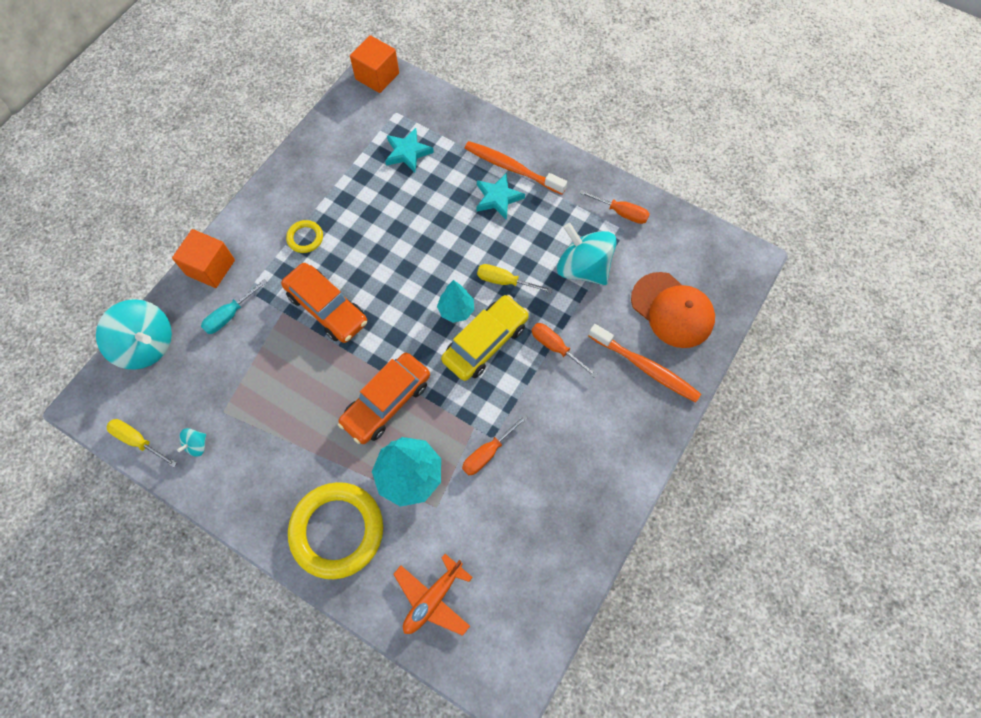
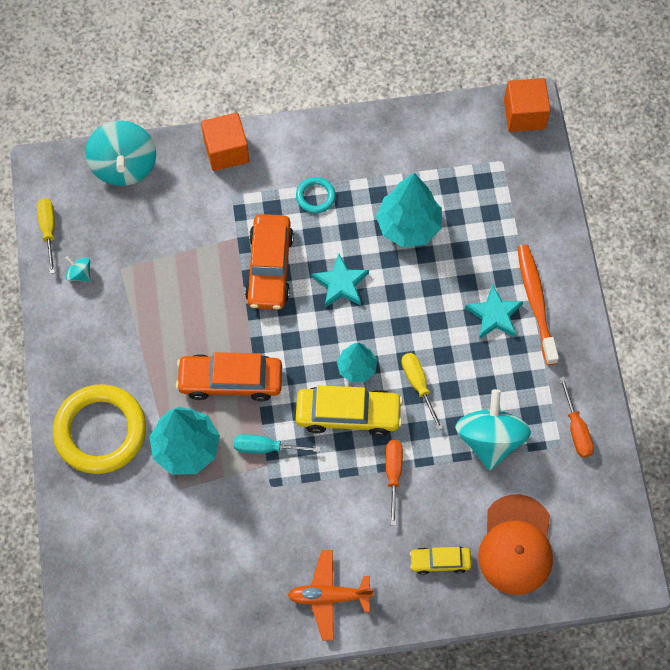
camera: 50 degrees right, 0 degrees up
(197, 445) = (80, 274): turquoise spinning top -> turquoise spinning top turned 45 degrees clockwise
(230, 315) = (200, 202): turquoise screwdriver -> turquoise screwdriver (266, 448)
(305, 238) = (315, 196): yellow ring -> turquoise ring
(385, 199) = (408, 226): none -> turquoise tree
(407, 152) = (470, 205): turquoise star -> turquoise star (341, 284)
(433, 598) = (107, 544): orange plane -> orange plane (329, 596)
(488, 452) = (255, 492): orange screwdriver -> none
(645, 367) = (440, 561): orange toothbrush -> yellow car

